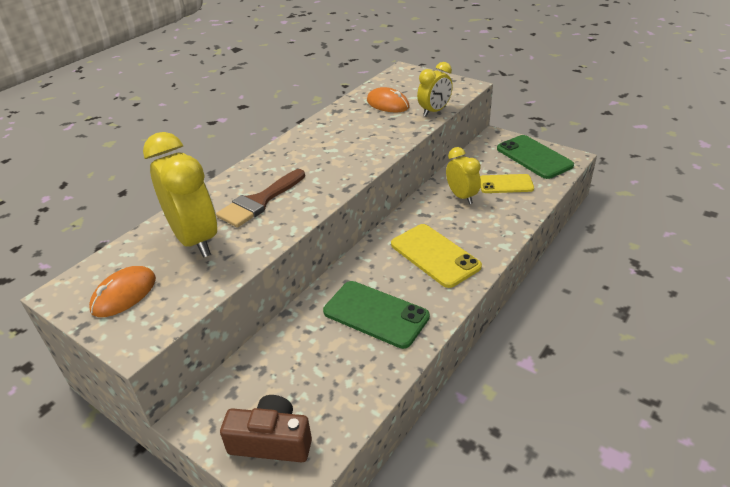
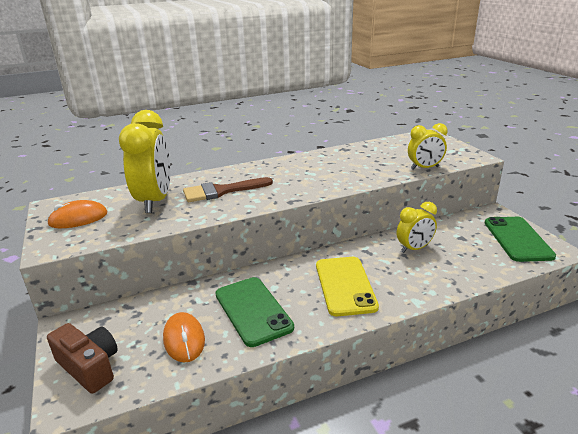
camera: 30 degrees right, 10 degrees down
(387, 104) = (390, 154): orange mouse -> orange mouse (184, 339)
(461, 196) = (414, 249): yellow clock -> yellow clock turned 60 degrees clockwise
(505, 184) = (466, 252): yellow phone -> none

